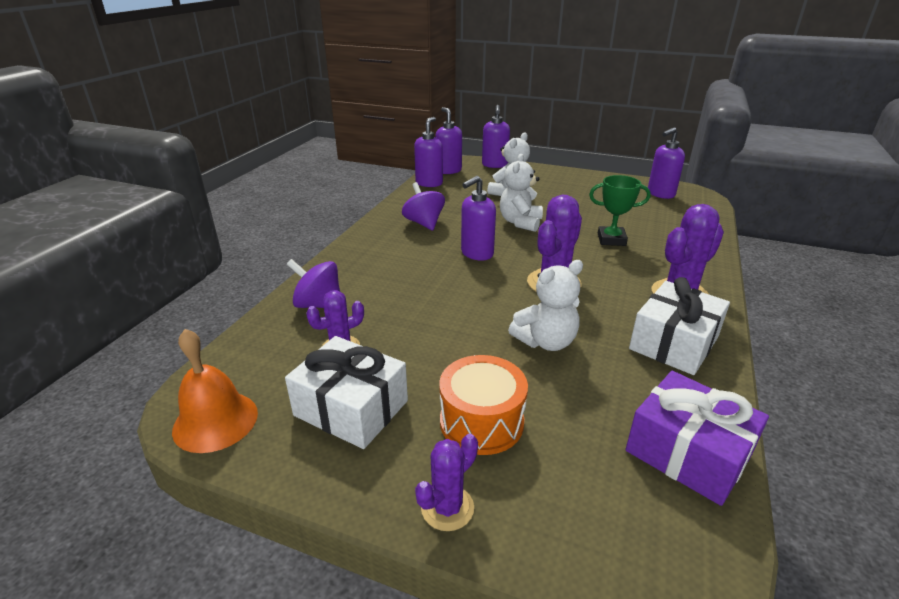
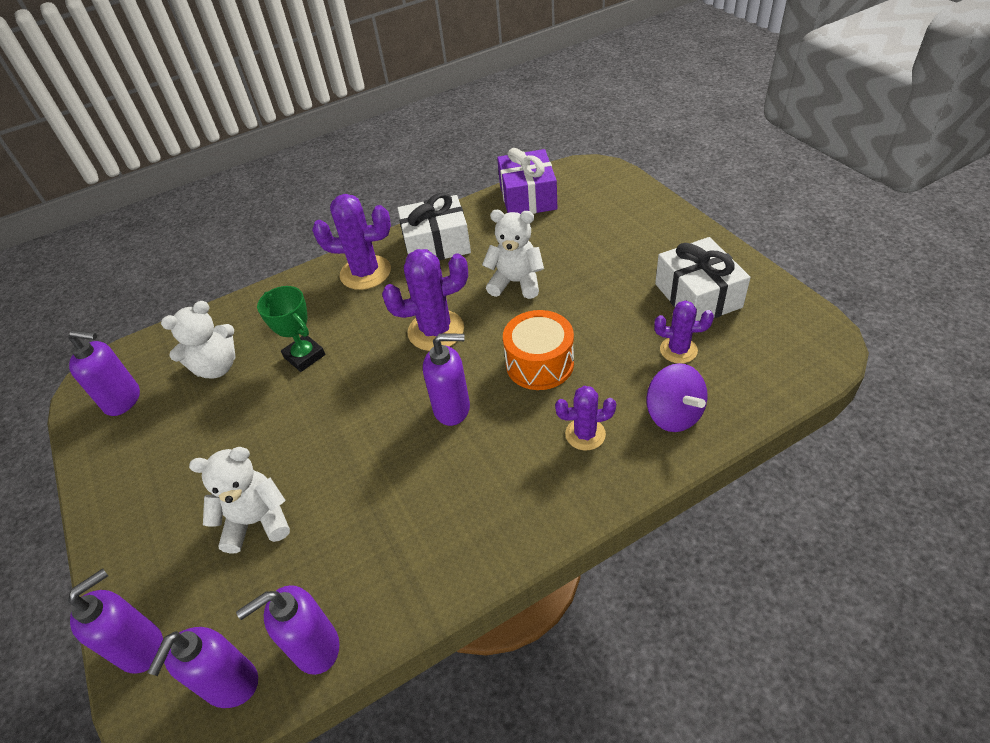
camera: 135 degrees left, 15 degrees up
(215, 421) = (803, 327): orange bell -> none
(424, 223) = (446, 510): purple spinning top -> none
(447, 508) = (675, 224): purple cactus -> purple cactus (585, 434)
(481, 422) = (618, 252): orange drum -> orange drum (539, 364)
(520, 222) = (340, 439): white teddy bear -> white teddy bear (217, 367)

